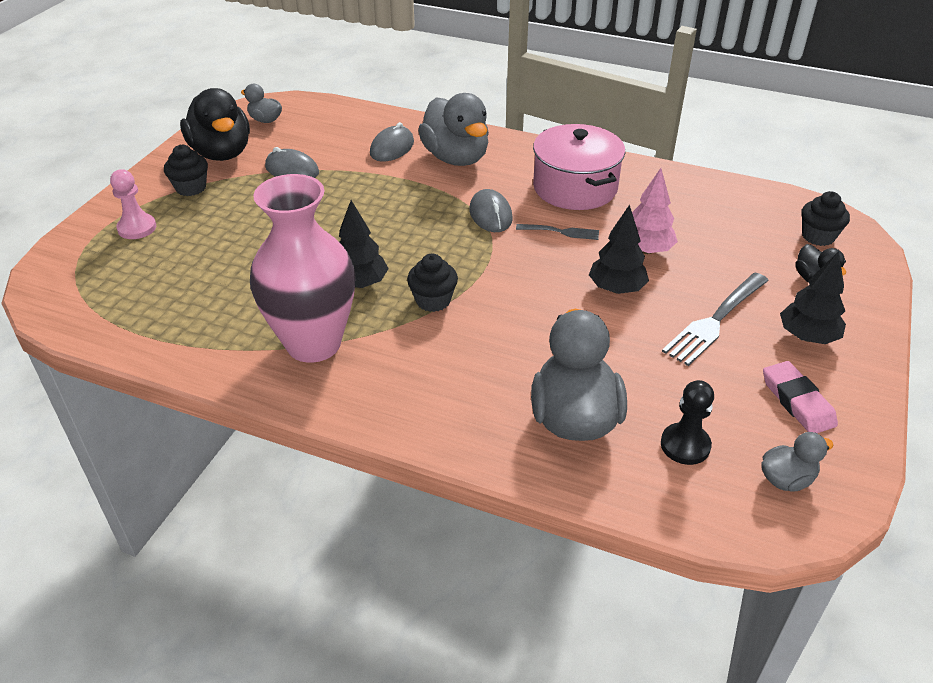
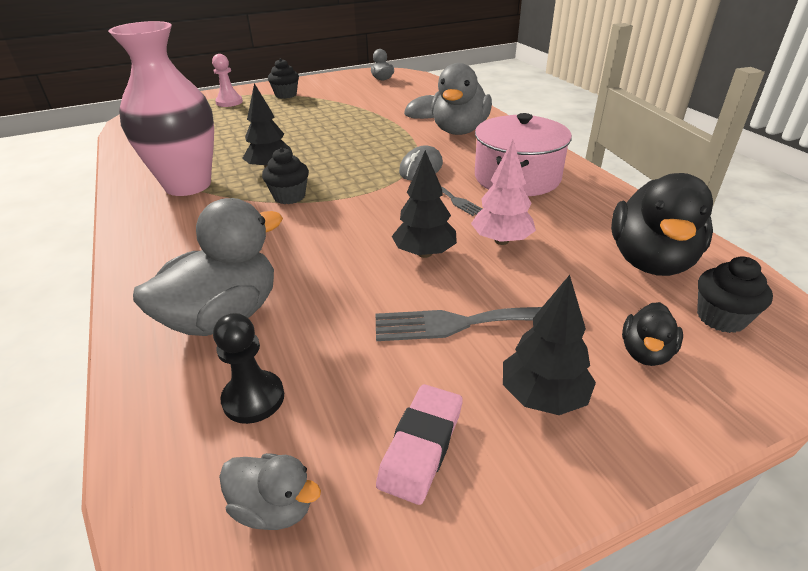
camera: 45 degrees right, 5 degrees down
(222, 153) = (331, 86): black duck -> black duck (650, 261)
(292, 170) = (349, 104): grey mouse -> none

